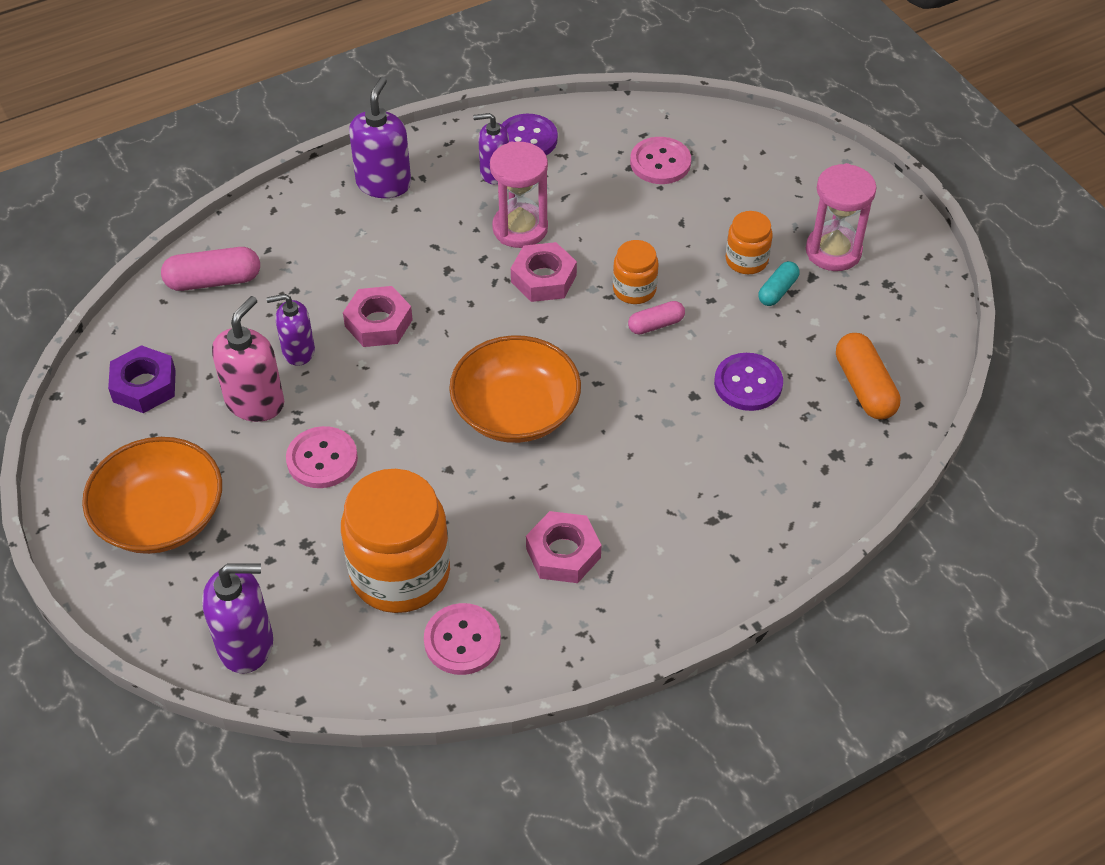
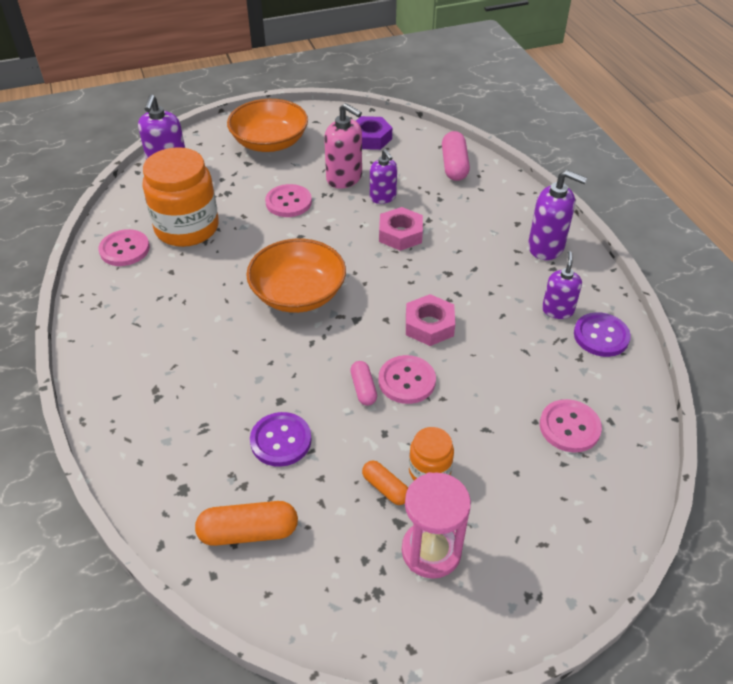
camera: 100 degrees right, 5 degrees down
(298, 351) = (383, 197): purple soap dispenser -> purple soap dispenser turned 150 degrees clockwise
(520, 228) = (488, 318): pink hourglass -> none
(563, 553) = (166, 302): pink nut -> none
(634, 289) = (406, 381): orange jar -> pink button
(777, 291) = (385, 488): turquoise capsule -> orange capsule

